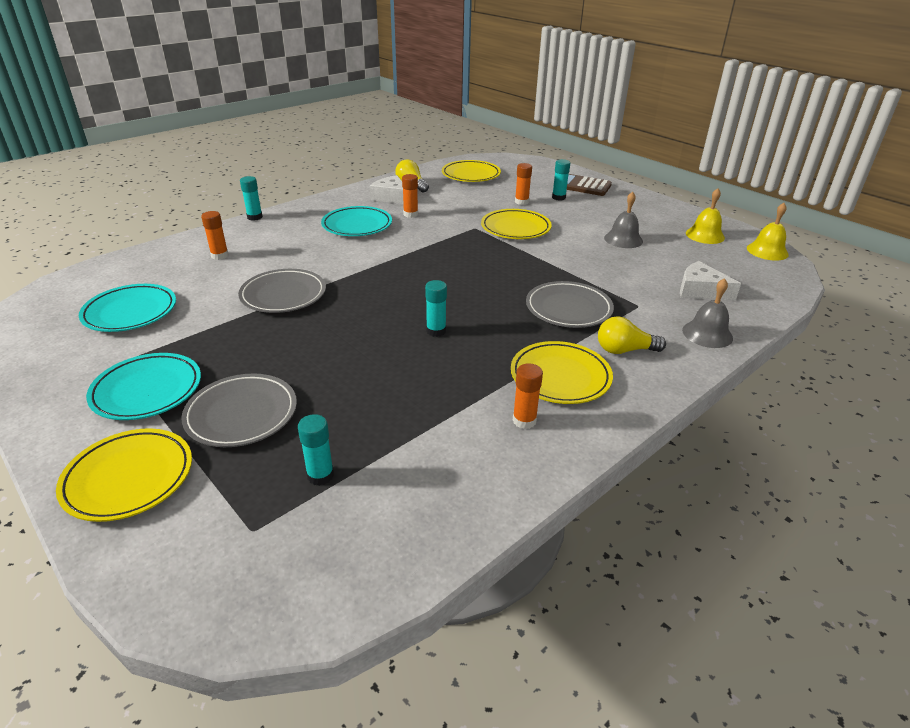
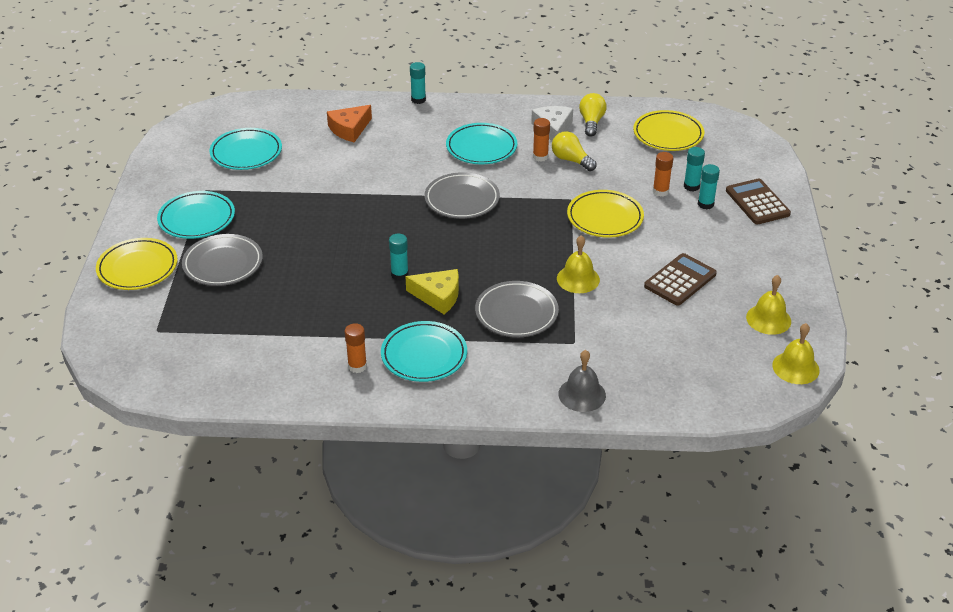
camera: 45 degrees right, 5 degrees up
(220, 256) = (349, 129): orange glue stick -> orange cheese
(283, 295) = (346, 189): grey plate -> grey plate (462, 199)
(320, 475) = (216, 324): turquoise glue stick -> turquoise glue stick (691, 186)
(493, 329) = (438, 296): none -> yellow cheese
(560, 376) = (424, 355): yellow plate -> turquoise plate
(566, 268) = (578, 279): none -> yellow bell
(623, 239) = (680, 280): grey bell -> brown calculator
(624, 350) = (498, 366): yellow light bulb -> yellow light bulb (571, 160)
(700, 290) = (650, 362): white cheese -> none

